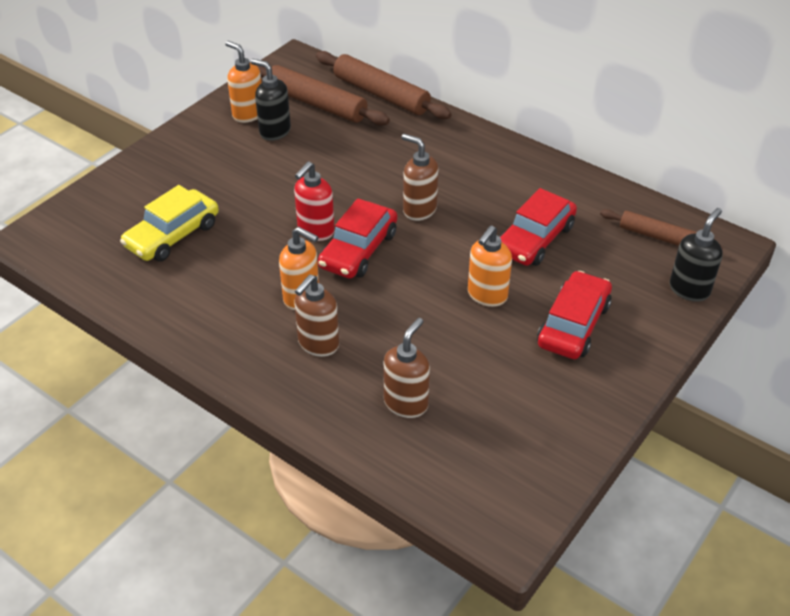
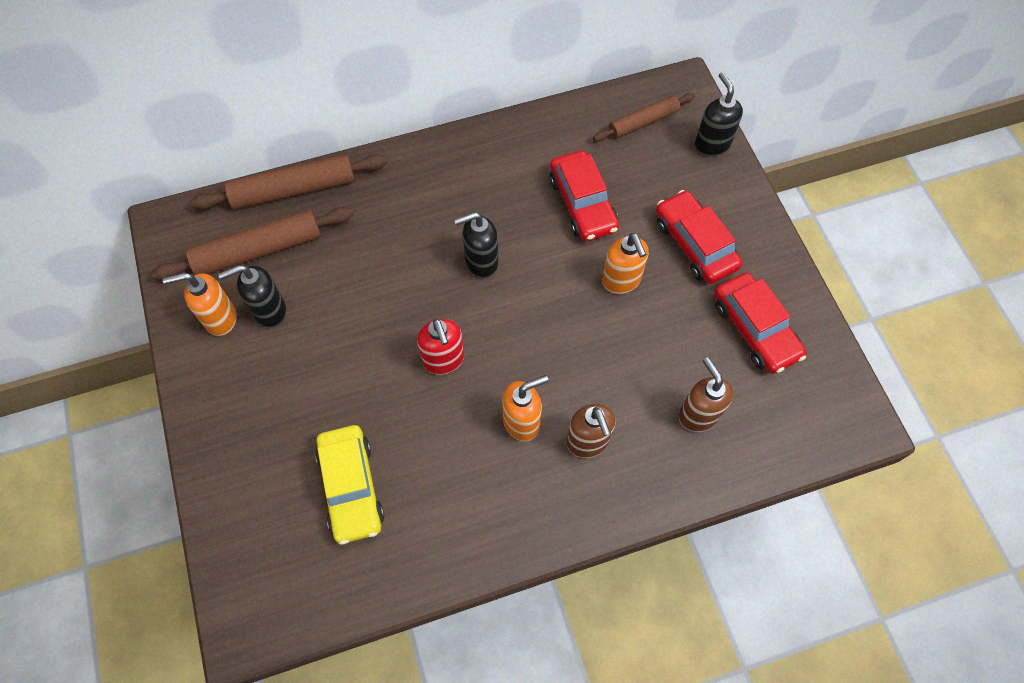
camera: 55 degrees left, 20 degrees up
(358, 250) = (495, 341): red car -> red car (755, 329)
(419, 210) = (481, 262): brown soap dispenser -> black soap dispenser

